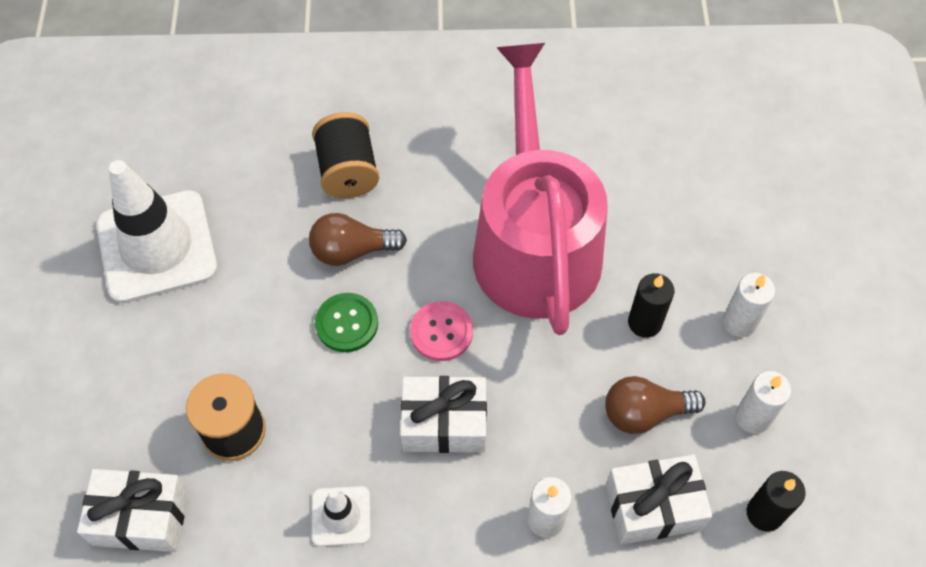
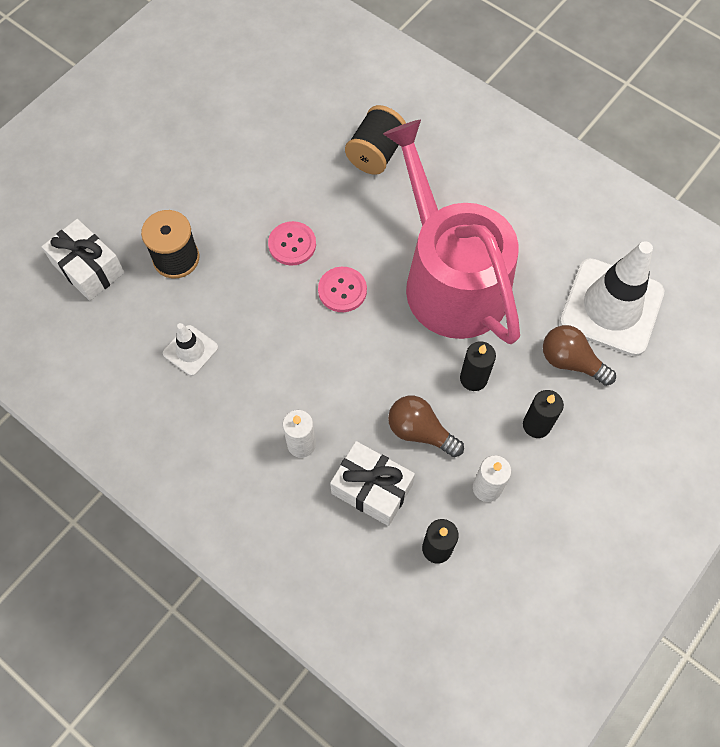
camera: 40 degrees right, 5 degrees up
(157, 246) = (227, 122): white traffic cone -> white traffic cone (611, 307)
(347, 323) = (292, 244): green button -> pink button
(352, 250) = (334, 203): brown light bulb -> brown light bulb (571, 361)
(444, 423) = (295, 344): white gift -> none
(534, 243) = (450, 278): pink watering can -> pink watering can turned 60 degrees counterclockwise
(739, 322) = (536, 425): white candle -> black candle

